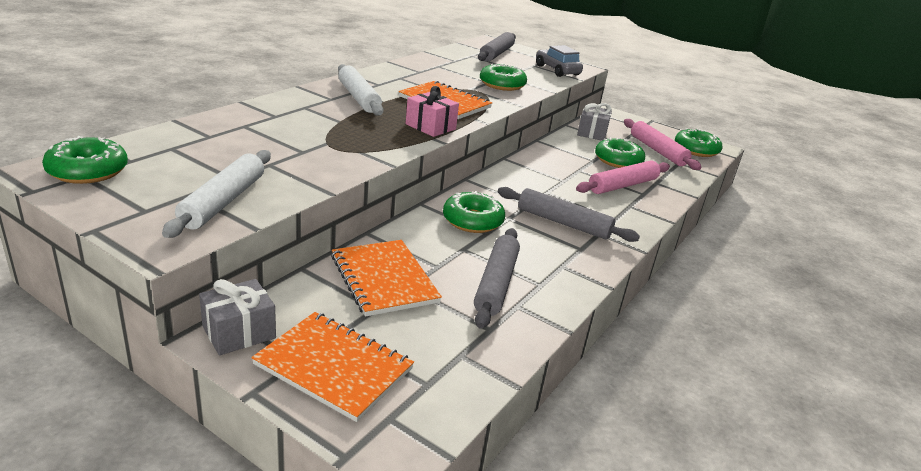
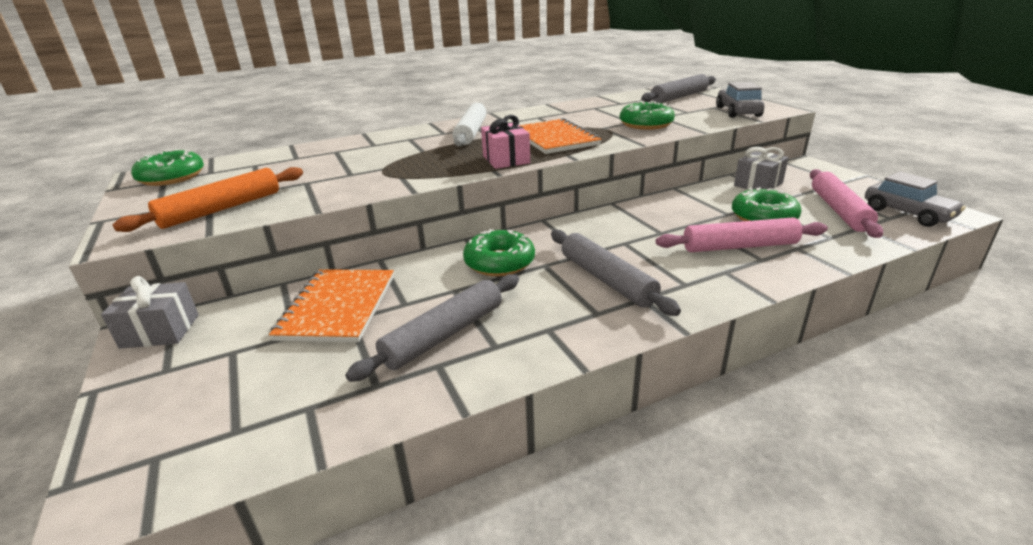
camera: 35 degrees right, 0 degrees up
(223, 201) = (221, 209): white rolling pin -> orange rolling pin
(333, 367) = (183, 385): orange notebook -> none
(696, 150) = (907, 213): green donut -> grey car

